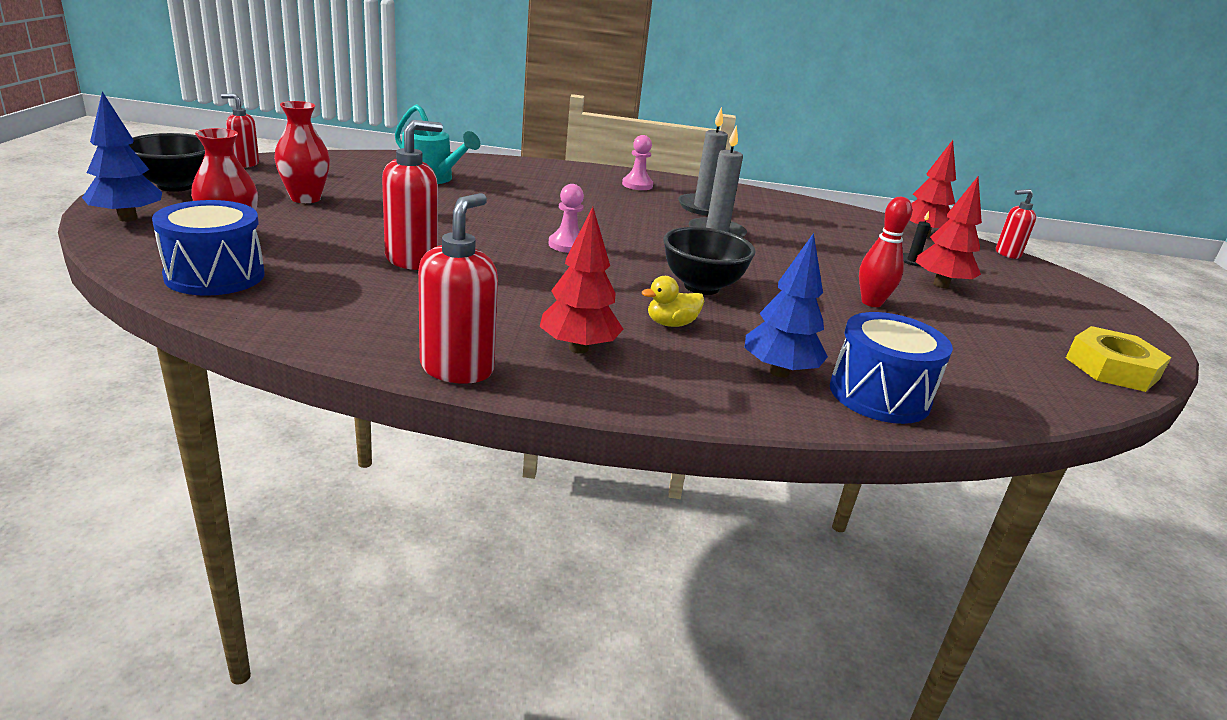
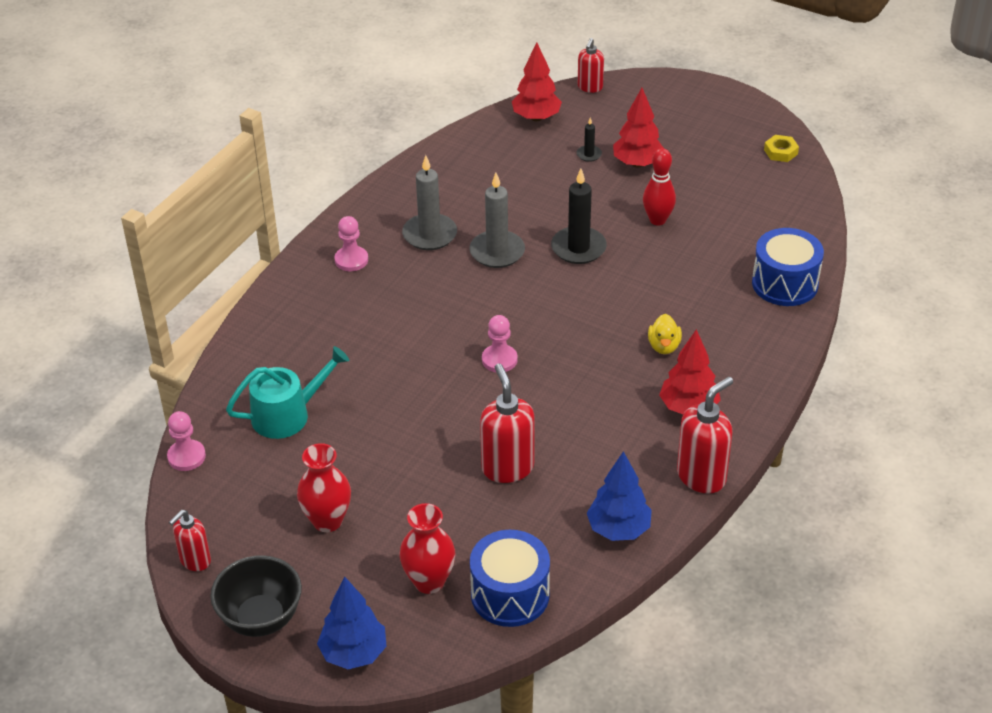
camera: 60 degrees left, 15 degrees up
(364, 155) = (186, 457): none -> pink pawn
(457, 368) = (701, 476): red soap dispenser -> red soap dispenser turned 90 degrees clockwise
(701, 287) = (606, 305): black bowl -> none
(770, 267) = (578, 248): none -> black candle
(779, 372) = (745, 318): blue tree -> blue tree (618, 529)
(1112, 368) = (780, 152): yellow nut -> yellow nut, size x0.56

